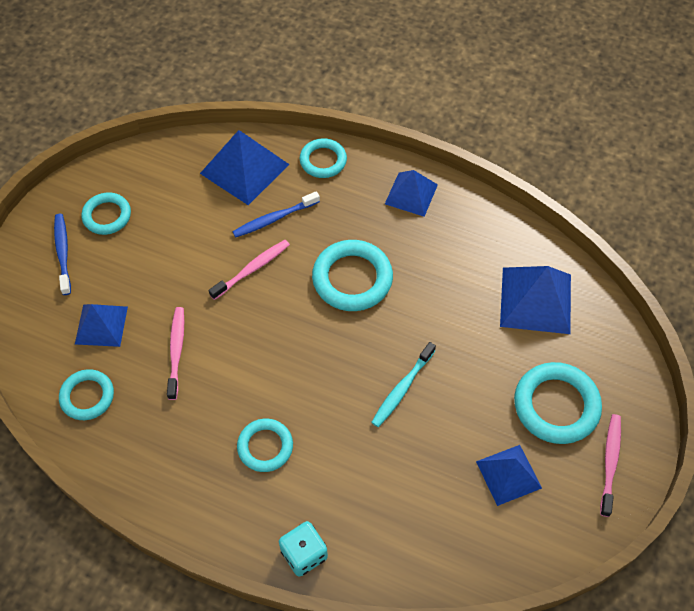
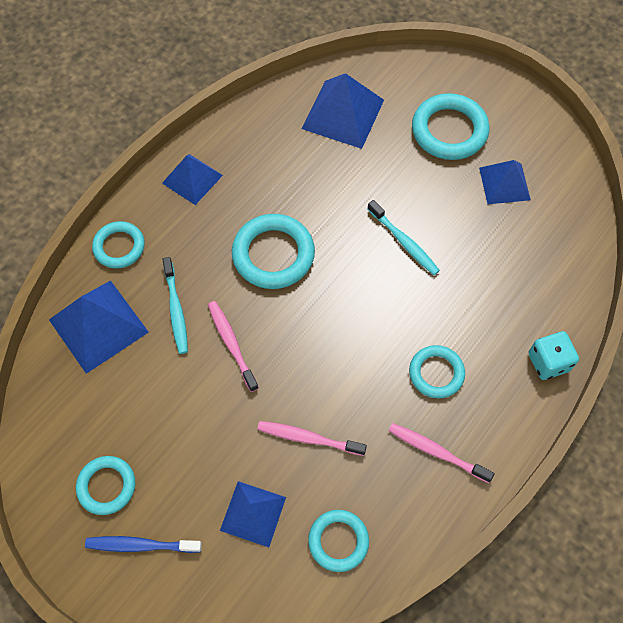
camera: 75 degrees left, 5 degrees up
(274, 219) = (176, 310): blue toothbrush -> turquoise toothbrush
(610, 462) = (508, 110): pink toothbrush -> pink toothbrush (436, 452)

